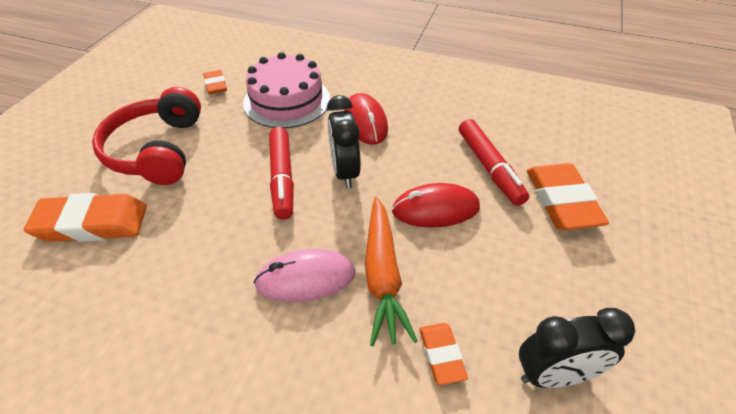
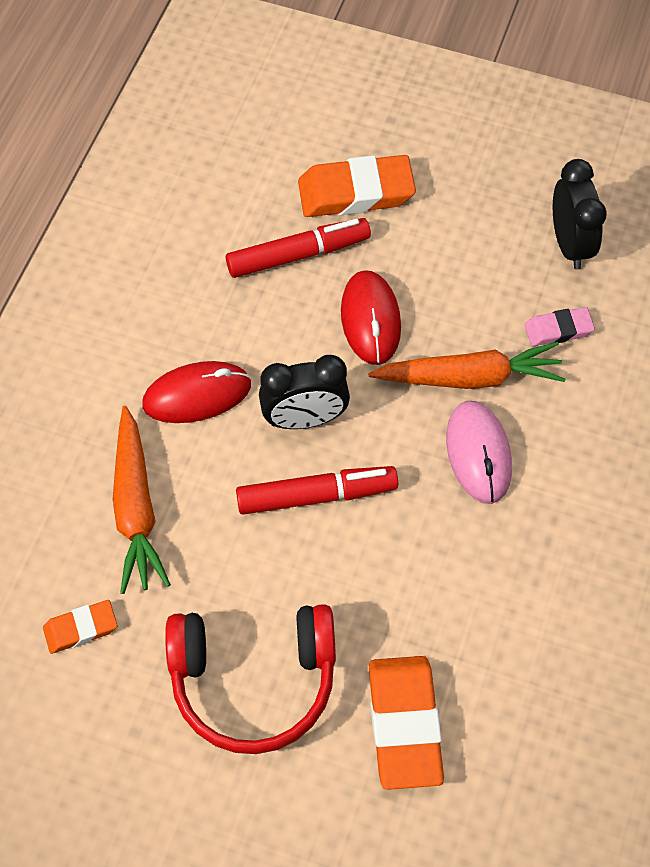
camera: 90 degrees left, 15 degrees up
(287, 101) = (136, 508): pink cake -> orange carrot
(441, 355) = (558, 330): orange eraser -> pink eraser

